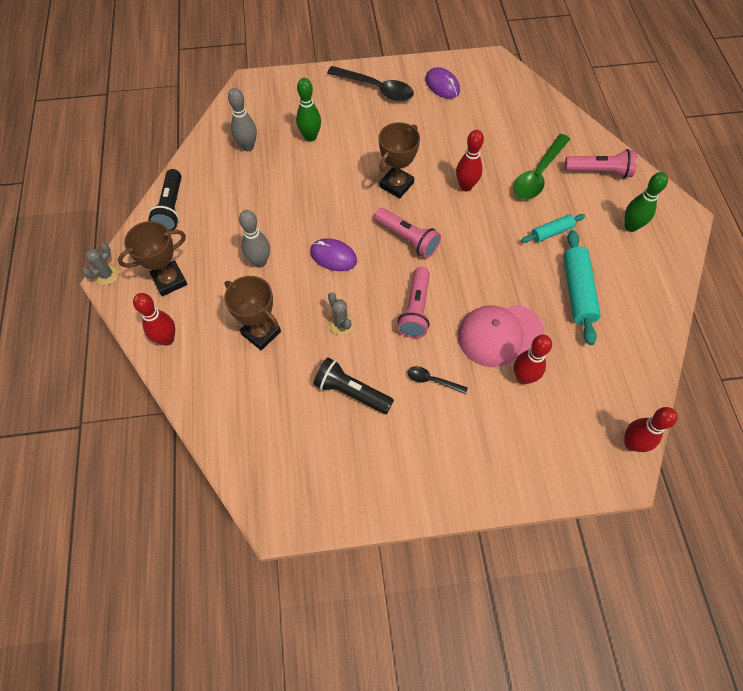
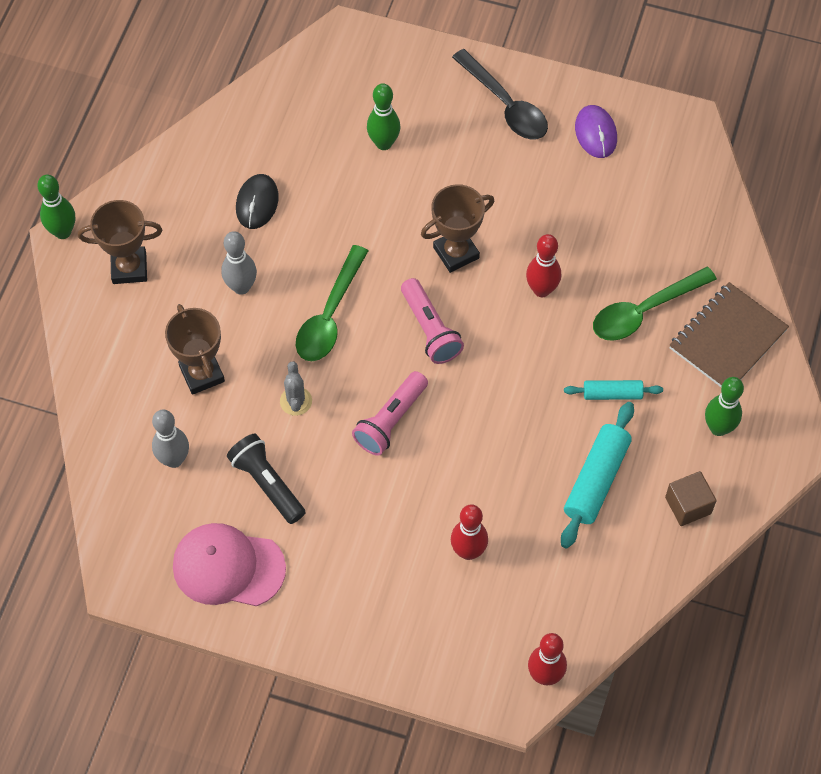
camera: 25 degrees right, 0 degrees up
(106, 275) = (63, 232): grey cactus -> green bowling pin
(167, 339) = (96, 338): red bowling pin -> none
(171, 208) = (171, 175): black flashlight -> none
(243, 203) = (257, 203): none -> black mouse
(248, 146) = (299, 126): grey bowling pin -> grey bowling pin (174, 459)
(333, 256) = (330, 315): purple mouse -> green spoon
(432, 380) = (363, 510): black spoon -> none
(500, 335) = (471, 492): pink cap -> pink cap (228, 567)
(599, 171) = (727, 339): pink flashlight -> brown notebook
(646, 283) = (688, 505): none -> brown cube

